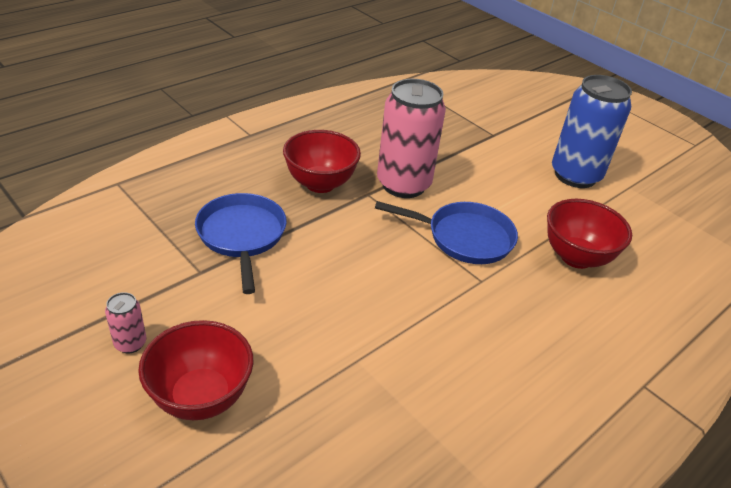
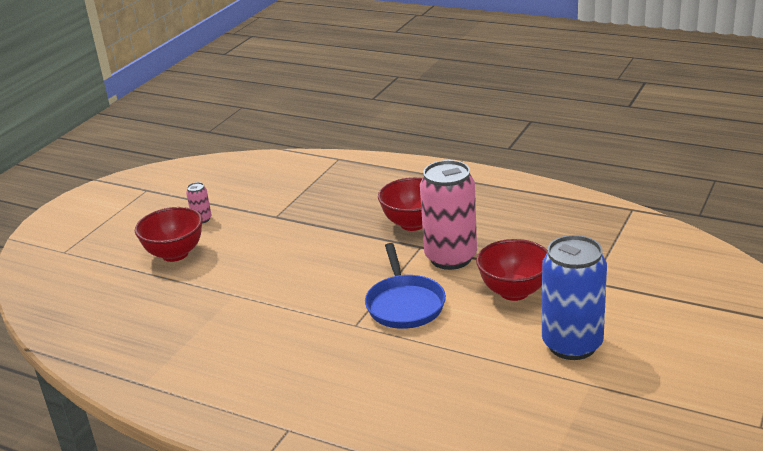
camera: 75 degrees right, 10 degrees down
(242, 236) = (323, 216): blue pan -> none
(576, 257) = (430, 368): red bowl -> red bowl (514, 292)

